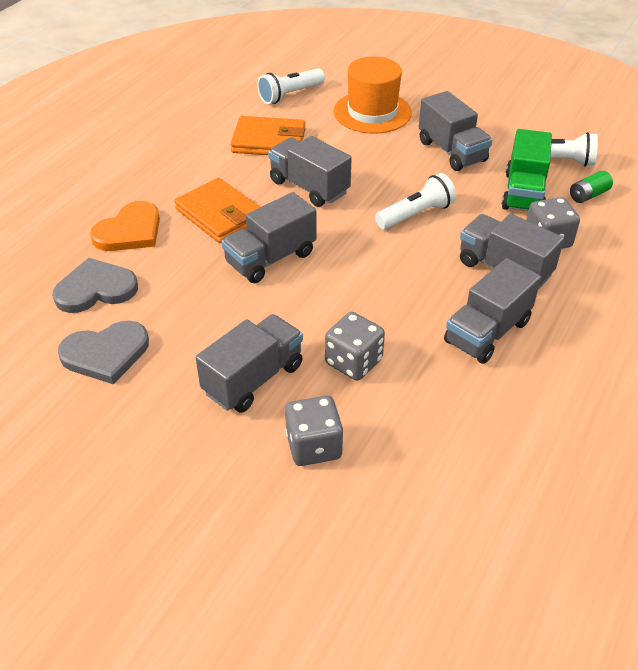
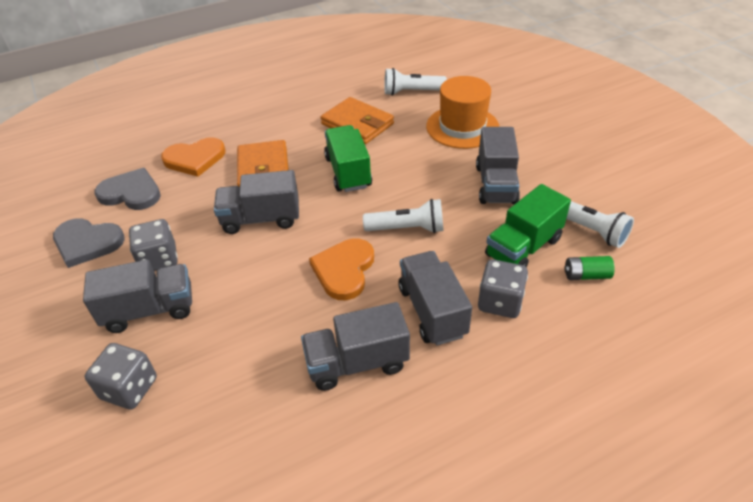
camera: 35 degrees right, 0 degrees up
(309, 187) = (348, 172): grey truck -> green truck
(353, 362) = (228, 333): grey dice -> grey dice (159, 259)
(398, 269) = (344, 270): none -> orange heart

